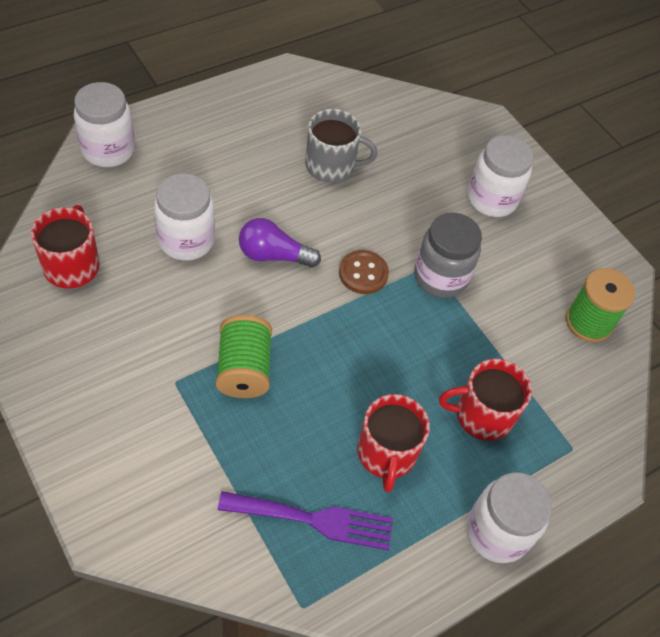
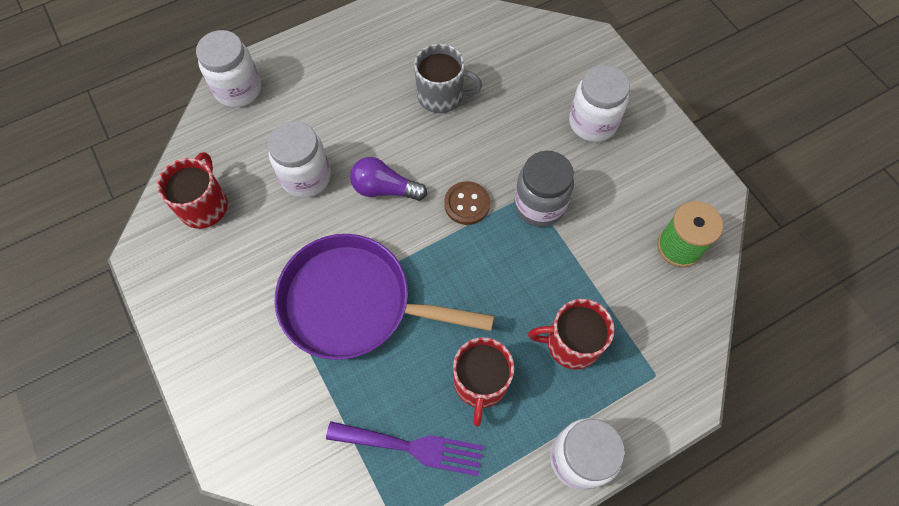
camera: 10 degrees right, 10 degrees up
(244, 369) = (354, 302): green spool -> purple pan

